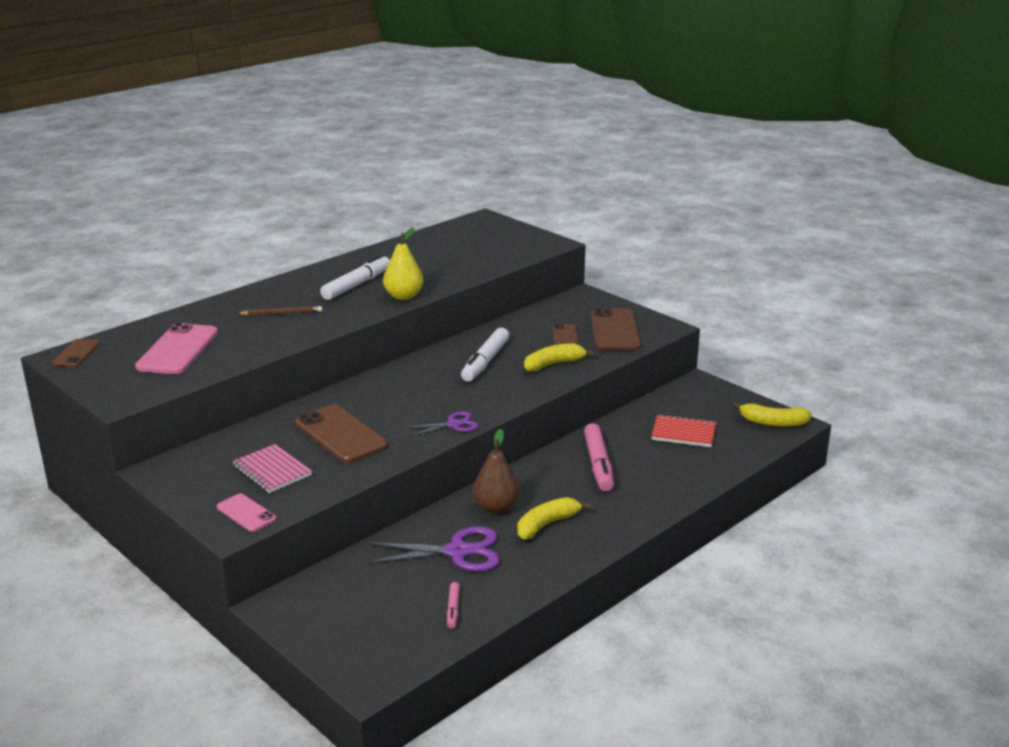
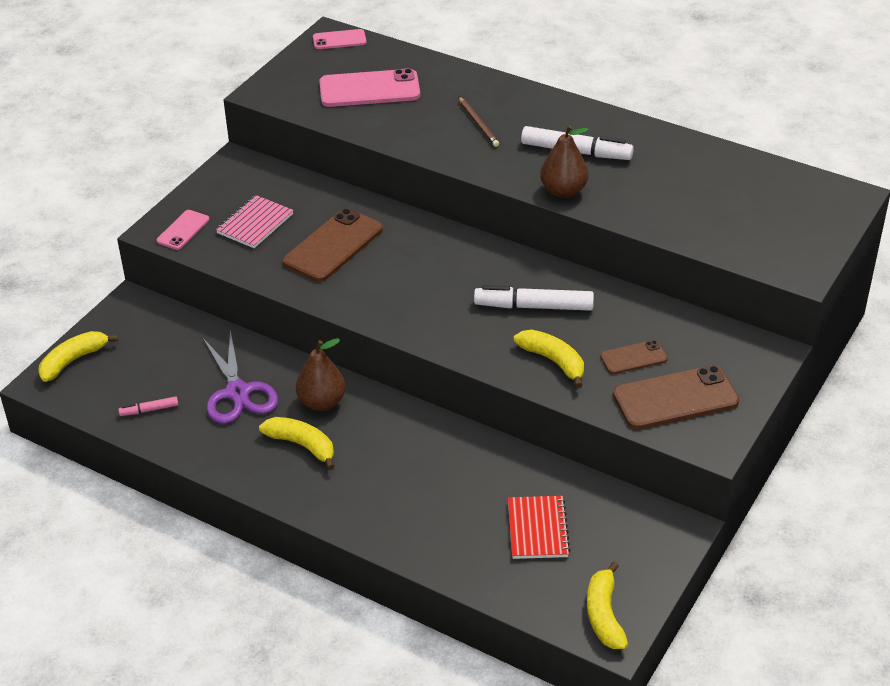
camera: 75 degrees right, 15 degrees up
(76, 353) = (339, 40): brown phone -> pink phone
(343, 656) = (73, 360): none -> yellow banana
(403, 296) = (563, 191): yellow pear -> brown pear
(453, 424) = (381, 315): purple scissors -> none
(598, 464) = (434, 464): pink marker -> none

